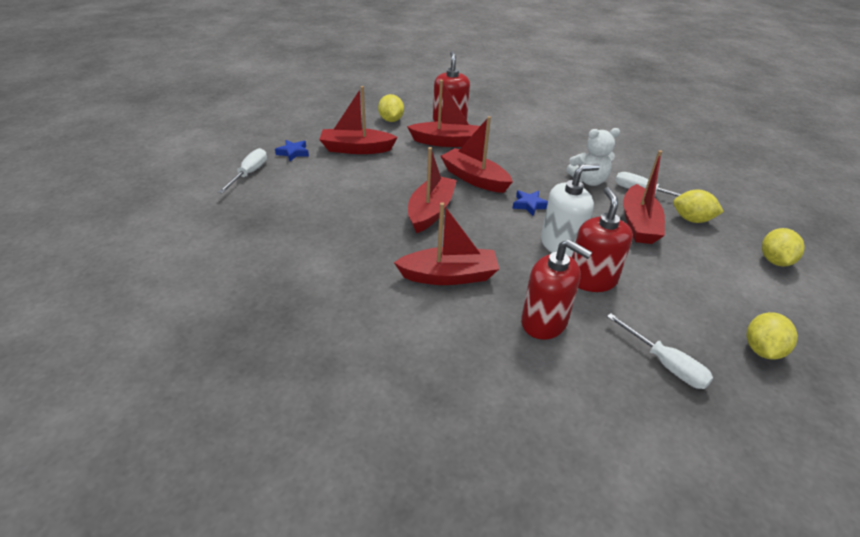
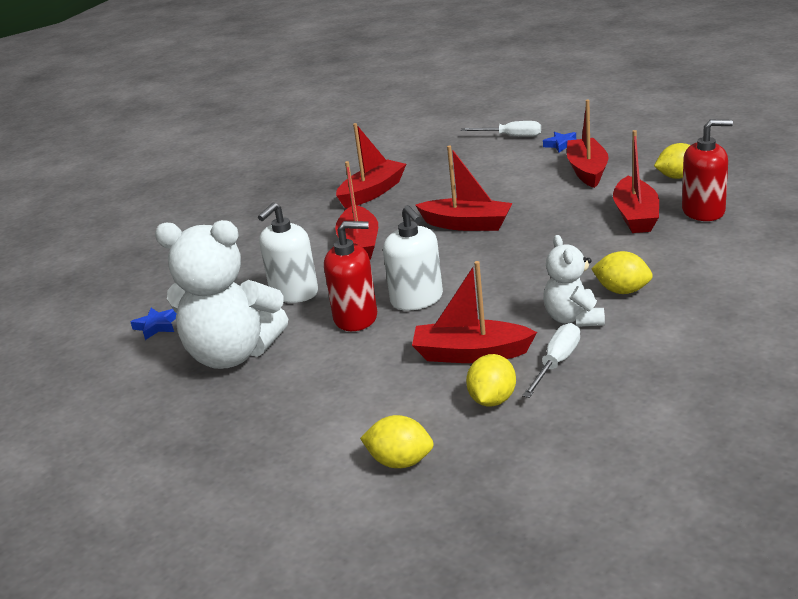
camera: 95 degrees right, 10 degrees down
(474, 178) = (546, 241): red boat -> red boat (372, 192)
(529, 205) = (496, 278): blue star -> blue star (156, 326)
(544, 322) = (294, 293): red soap dispenser -> white soap dispenser
(665, 364) = (232, 354): white screwdriver -> white teddy bear
(762, 350) = (240, 418): yellow lemon -> yellow lemon (622, 291)

